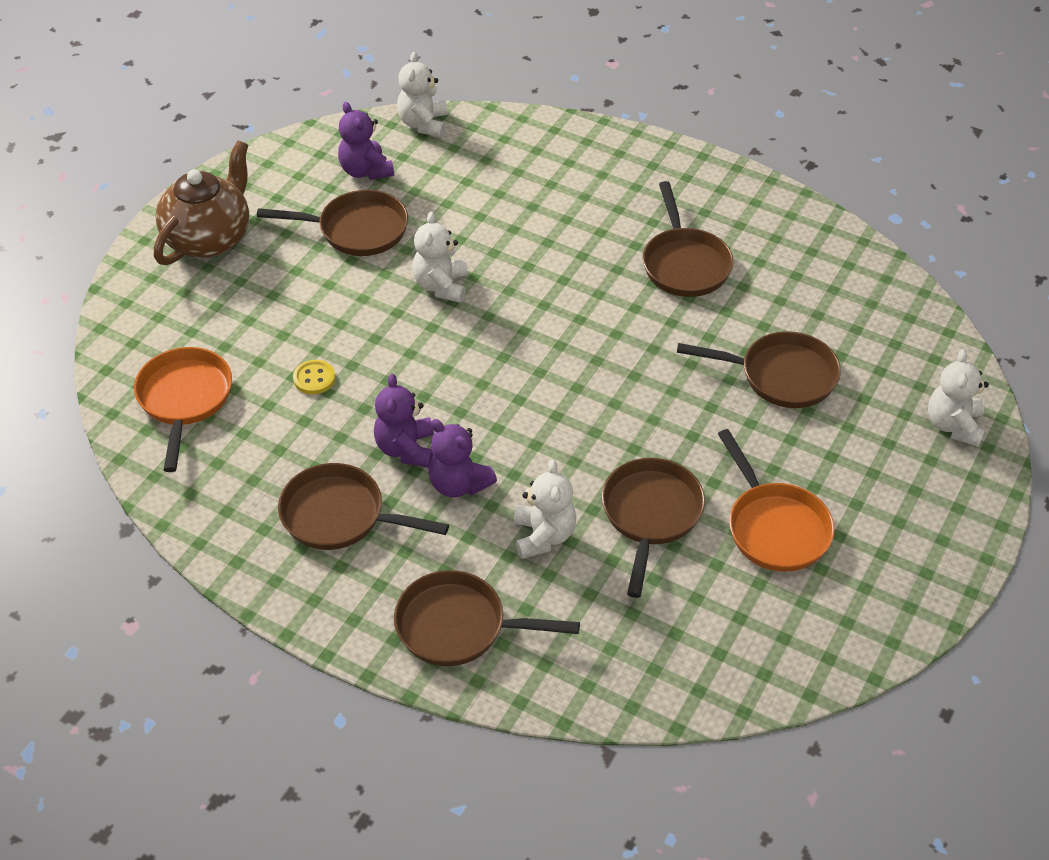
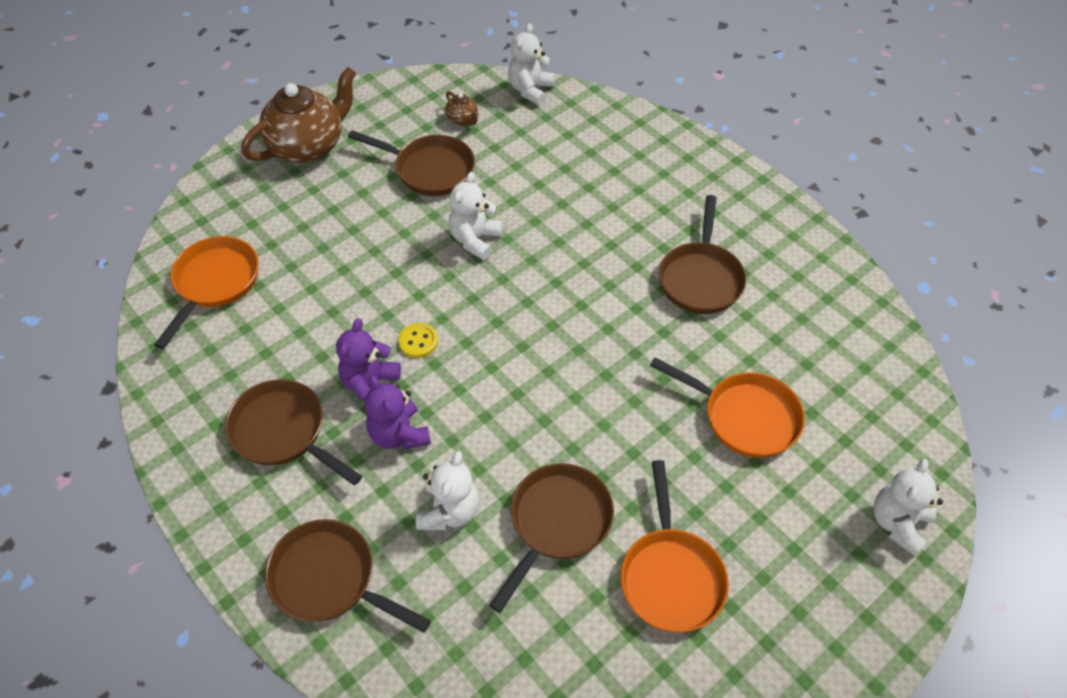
camera: 20 degrees right, 5 degrees up
(314, 378) = (327, 295): yellow button -> yellow button (418, 341)
(365, 171) = (462, 119): purple teddy bear -> brown teapot
(781, 376) = (745, 417): brown pan -> orange pan

